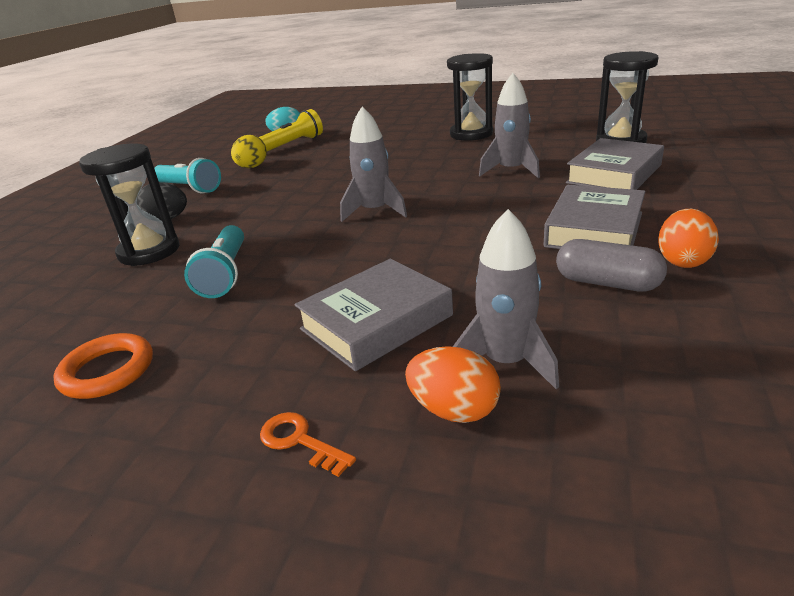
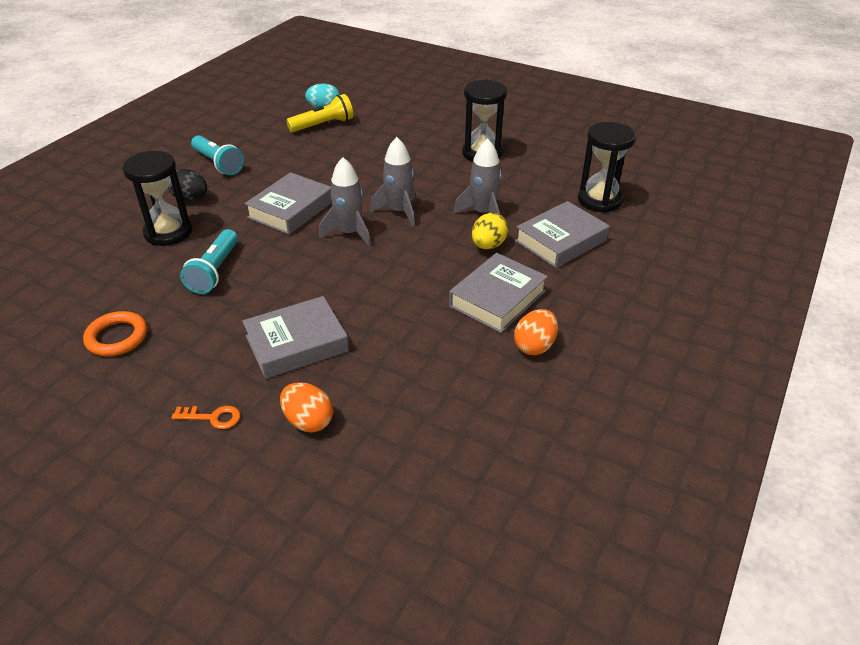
camera: 10 degrees right, 10 degrees up
(252, 167) = (277, 149): yellow egg -> yellow egg (488, 245)
(293, 206) = (291, 209): none -> grey book
(299, 441) = (213, 417): orange key -> orange key turned 135 degrees clockwise
(506, 362) = (359, 396): grey rocket -> grey rocket (399, 211)
(607, 283) = (467, 352): grey capsule -> none

